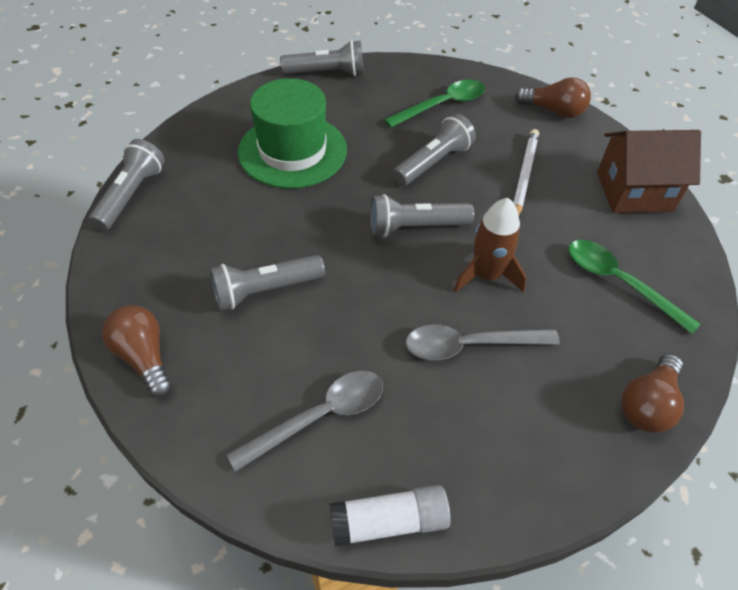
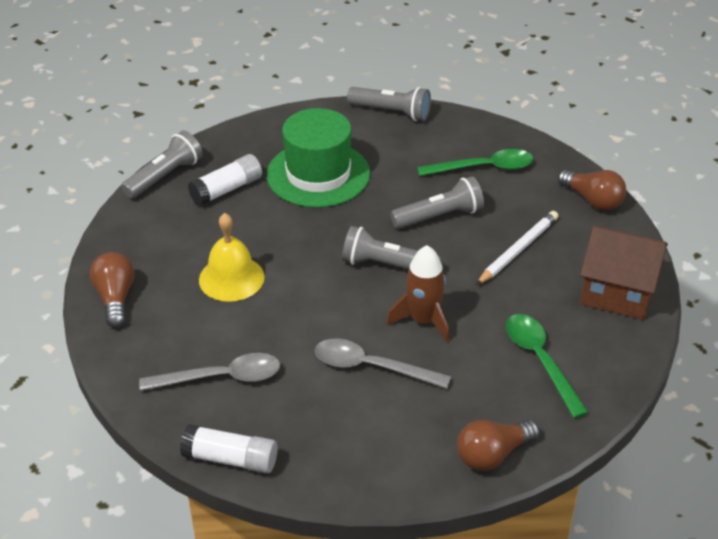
camera: 25 degrees right, 10 degrees down
(207, 191) = (227, 189): none -> white glue stick
(265, 290) = (231, 278): grey flashlight -> yellow bell

